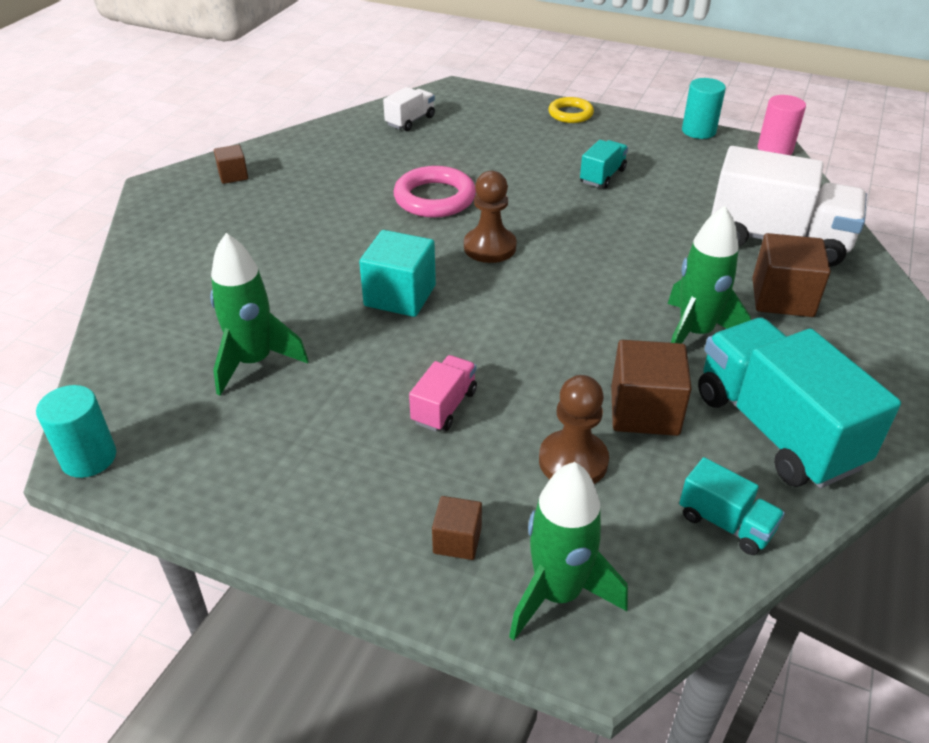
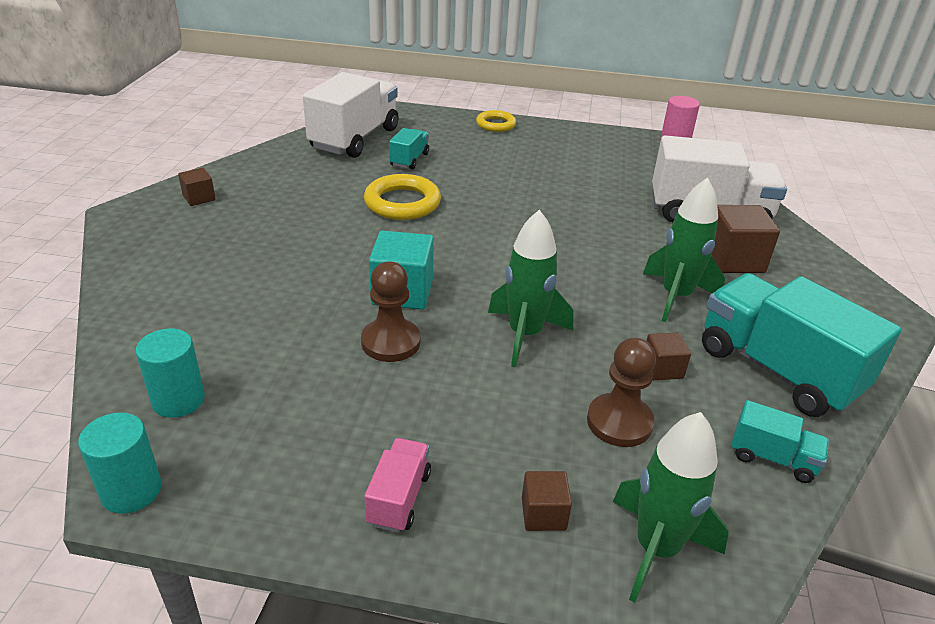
camera: 15 degrees left, 5 degrees down
(254, 362) = (280, 370): green rocket -> green rocket (525, 335)
(410, 121) = (355, 139): white truck -> white truck, size x2.12
(434, 198) = (402, 203): pink ring -> yellow ring
(444, 407) = (482, 388): pink truck -> pink truck (399, 498)
(490, 247) = (469, 241): brown pawn -> brown pawn (391, 342)
(602, 176) = (543, 173): turquoise truck -> turquoise truck (409, 160)
(644, 411) = (662, 368): brown cube -> brown cube, size x0.55
(698, 131) = (608, 132): turquoise cylinder -> turquoise cylinder (178, 400)

